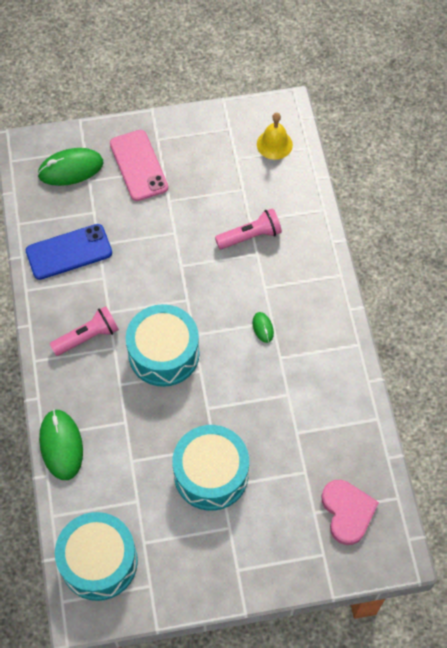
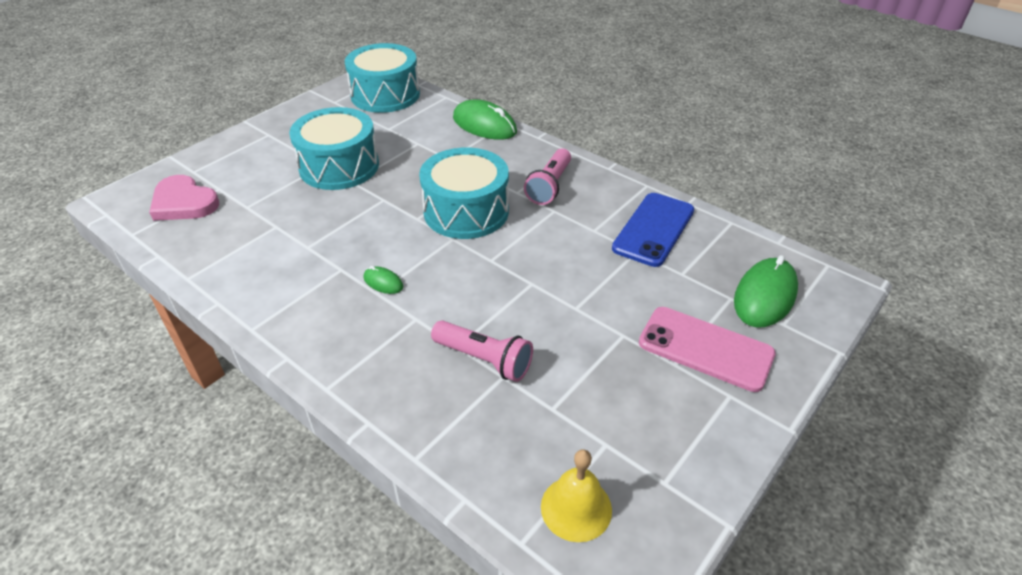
camera: 140 degrees right, 20 degrees down
(250, 236) = (484, 360): pink flashlight -> pink flashlight turned 90 degrees counterclockwise

